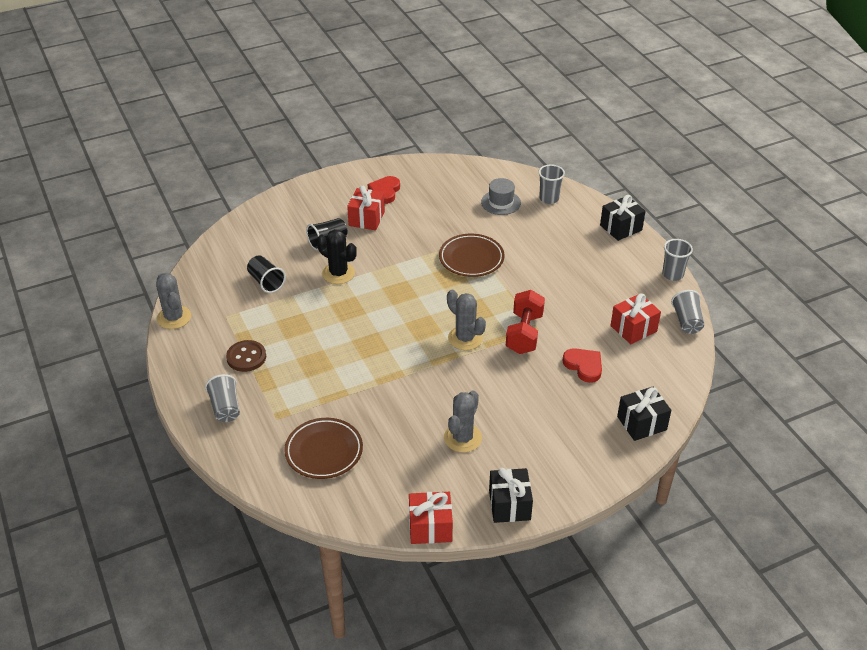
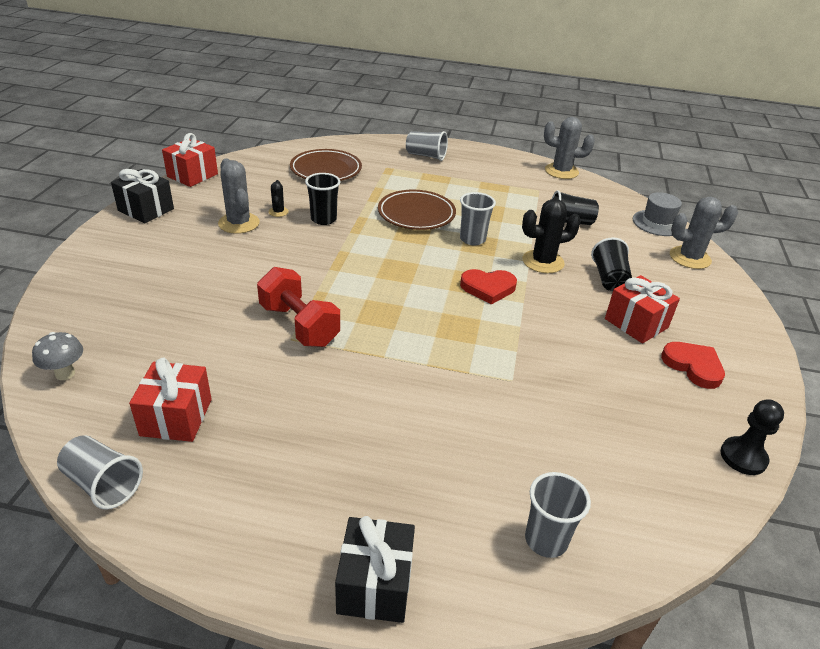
camera: 125 degrees right, 5 degrees down
(246, 357) = (473, 180): brown button -> none
(404, 399) = (323, 219): none -> black cup
(423, 429) = (278, 212): none -> black cactus
(438, 165) = (743, 457): none -> black pawn
(465, 338) = (348, 285): grey cactus -> grey cactus (690, 258)
(471, 258) = (473, 361): brown plate -> brown plate (416, 214)
(501, 202) = (580, 468): grey hat -> grey hat (657, 223)
(584, 366) = (194, 336): red heart -> red heart (488, 288)
(641, 423) = (71, 323): black gift -> none
(667, 389) = (65, 373): none -> grey mushroom
(672, 274) = (194, 556): grey cup -> grey cup (472, 239)

